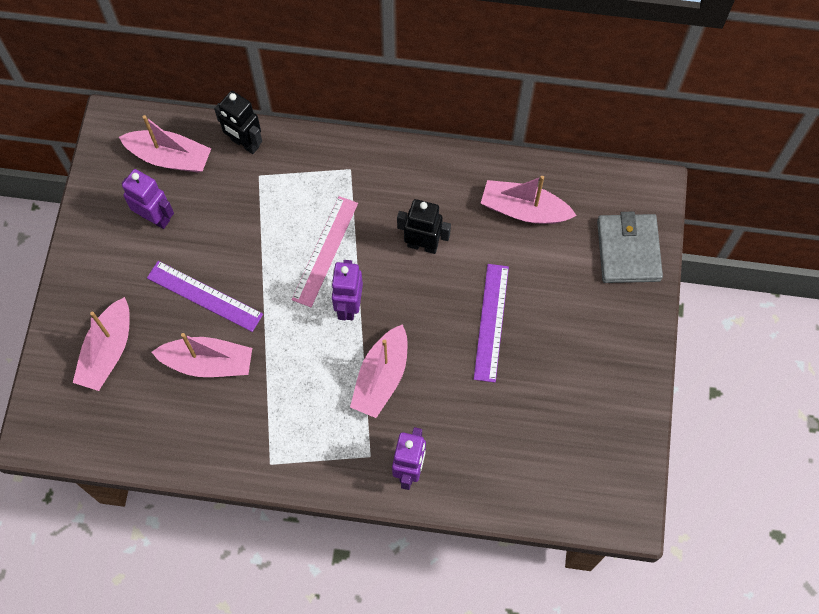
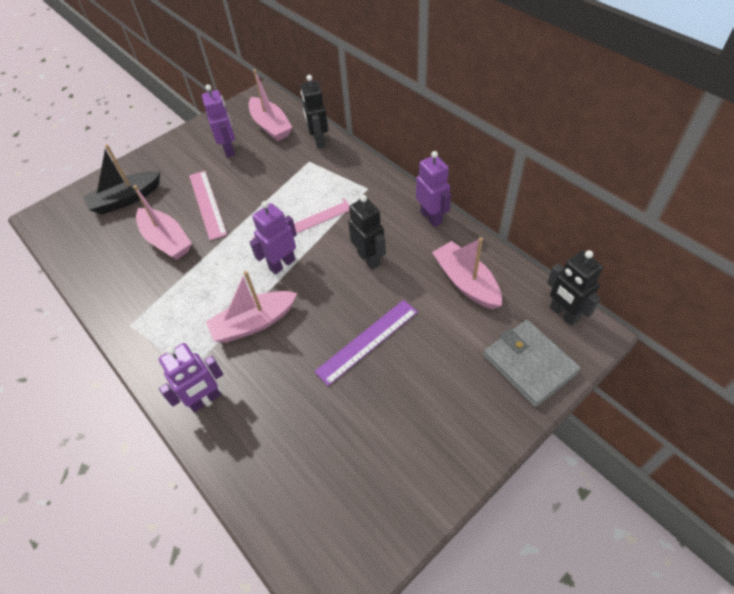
camera: 45 degrees right, 15 degrees down
(108, 351) = (126, 199): pink boat -> black boat
(204, 296) = (207, 204): purple ruler -> pink ruler
(439, 162) = (431, 217): none -> purple robot
(621, 186) = (563, 314): none -> black robot
(628, 250) = (529, 364): grey wallet -> grey wallet turned 75 degrees counterclockwise

